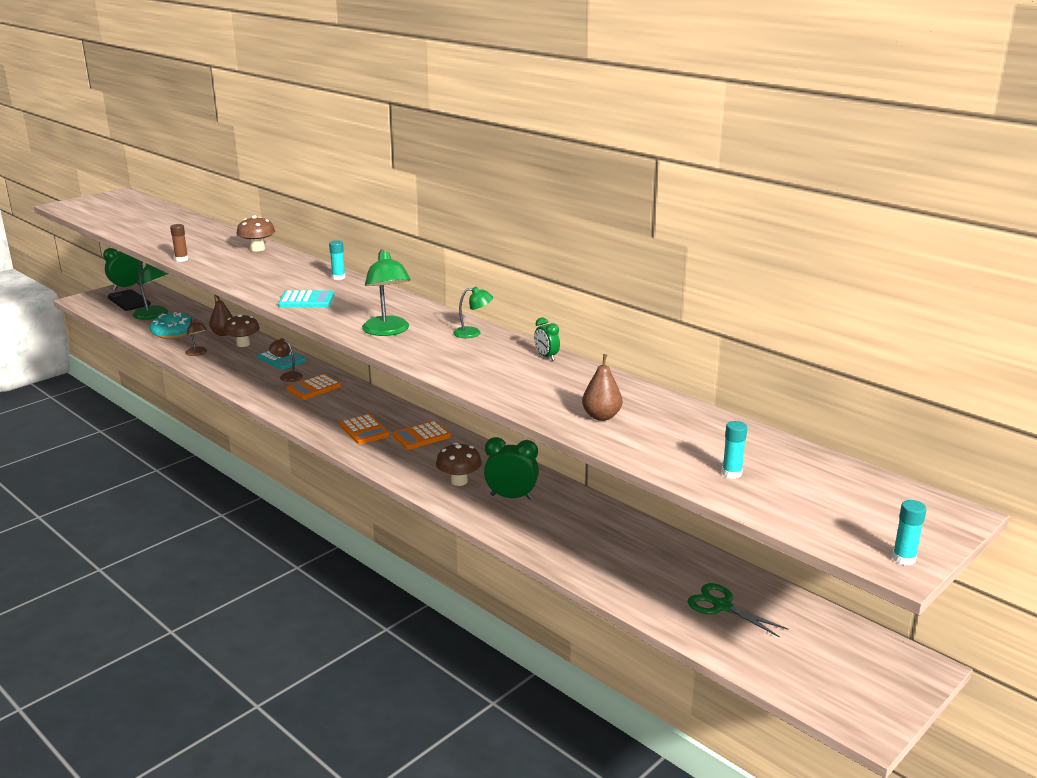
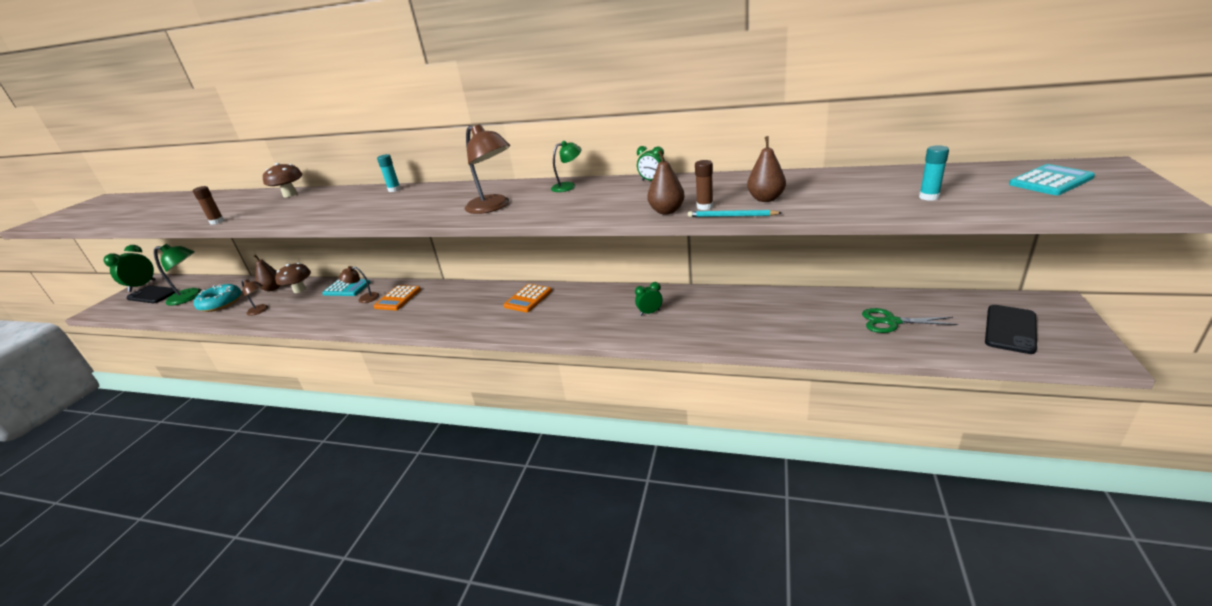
camera: 25 degrees left, 5 degrees up
(306, 300) = (385, 211): turquoise calculator -> turquoise calculator (1050, 181)
(364, 430) = (475, 312): orange calculator -> none
(387, 331) = (493, 207): green lamp -> brown lamp
(459, 481) = (596, 318): brown mushroom -> none
(507, 394) = (666, 211): none -> brown pear
(511, 497) = (650, 312): green clock -> green clock, size x0.58
(542, 403) = (705, 207): none -> brown glue stick
(546, 421) = (731, 216): none -> turquoise pencil
(827, 666) = (1010, 329): none -> black phone
(903, 558) = (1152, 200): turquoise glue stick -> none

